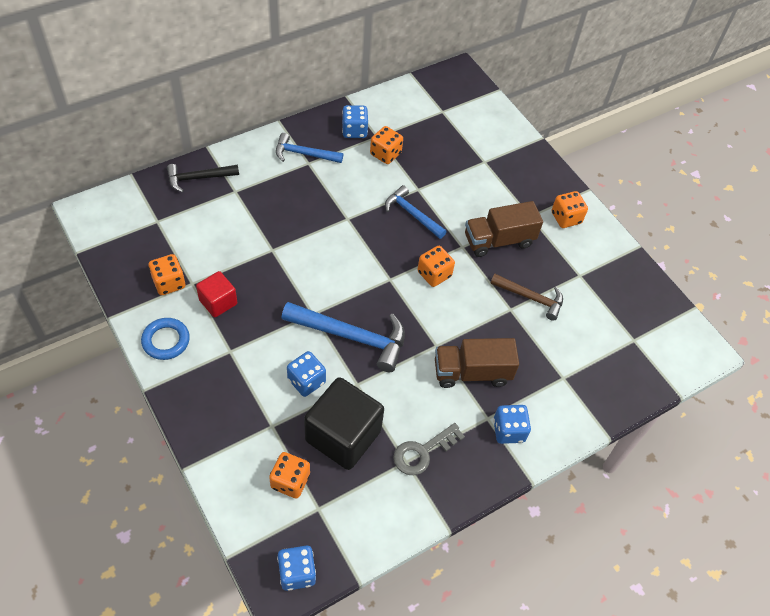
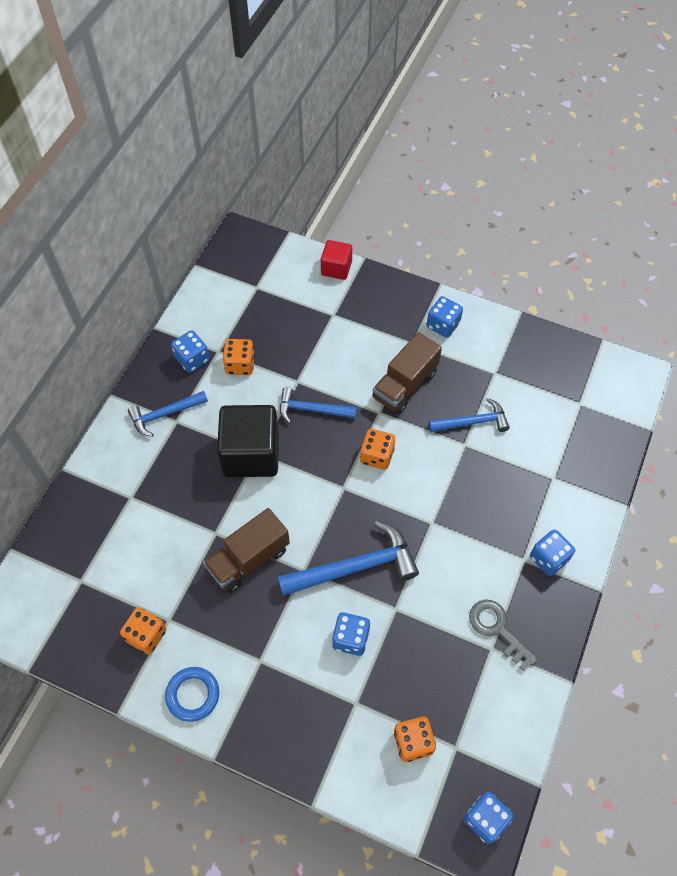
camera: 30 degrees left, 5 degrees up
(198, 178) = (84, 508): black hammer -> none
(218, 302) = (209, 621): red cube -> red cube (336, 268)
(343, 436) = (422, 666): black cube -> black cube (251, 454)
(423, 452) = (498, 629): grey key -> grey key turned 120 degrees clockwise
(471, 372) = (479, 527): brown truck -> brown truck (248, 559)
(530, 298) = (472, 422): brown hammer -> blue hammer
(566, 218) = (443, 325): orange dice -> blue dice

